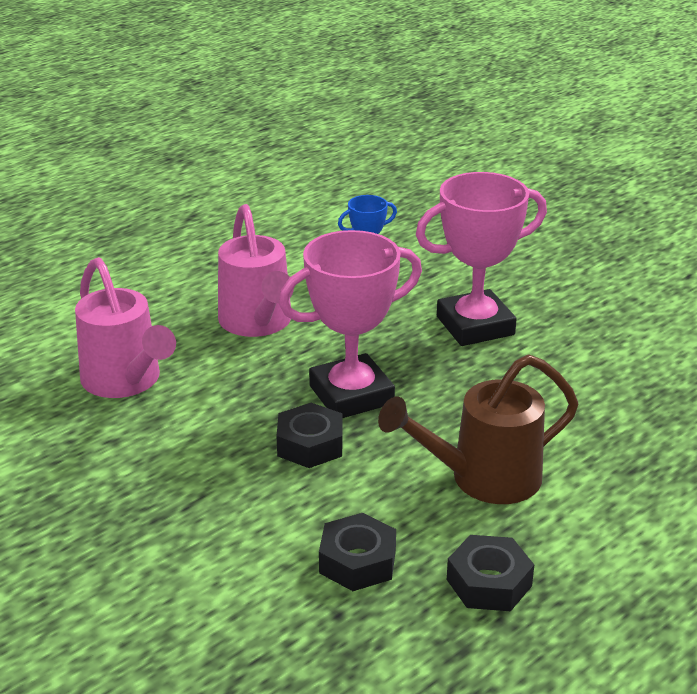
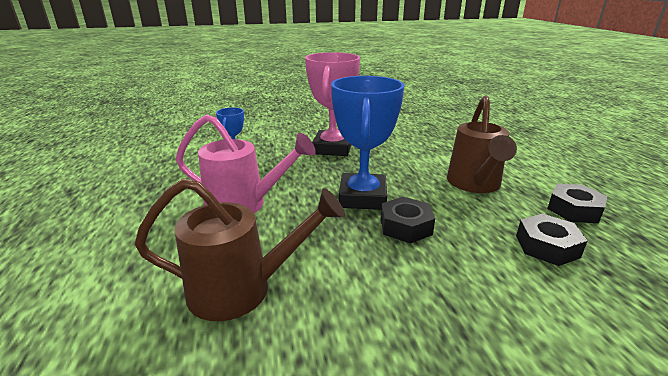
camera: 60 degrees left, 5 degrees down
(126, 382) = (242, 289): pink watering can -> brown watering can
(351, 395) = (362, 197): pink trophy -> blue trophy

